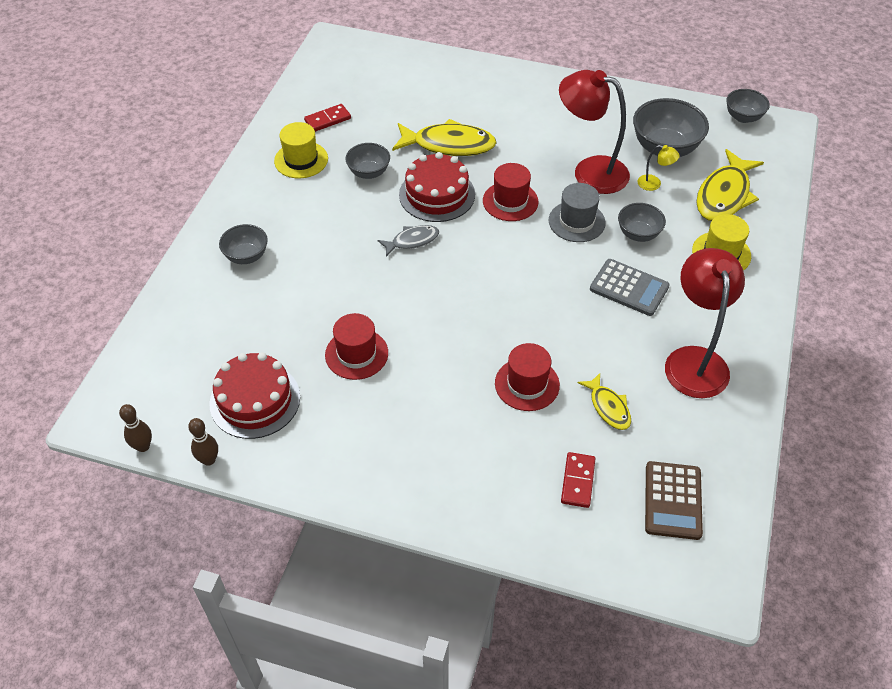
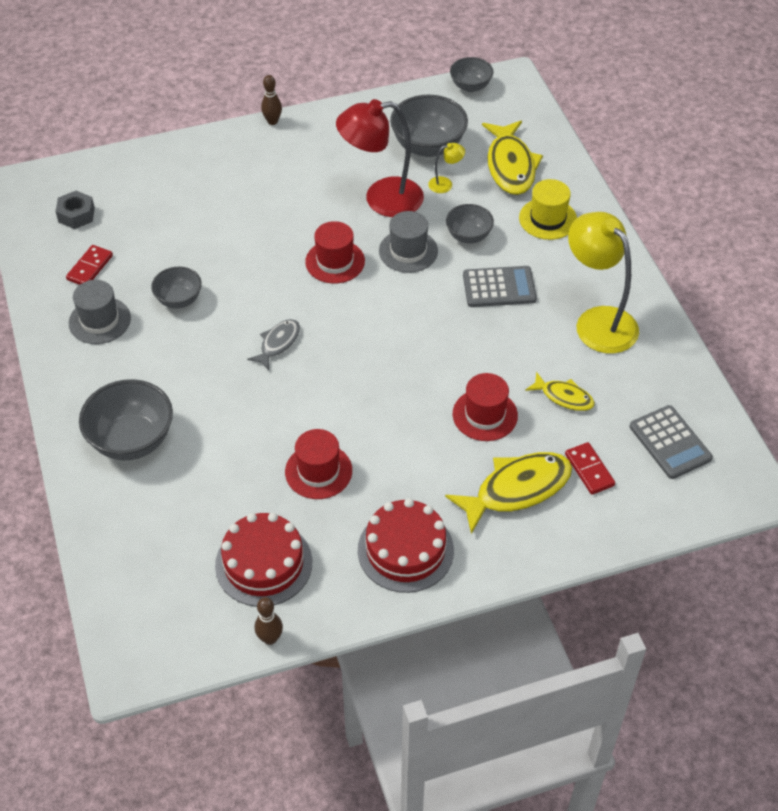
camera: 35 degrees left, 0 degrees up
(143, 446) = (197, 664): brown bowling pin -> brown bowling pin (272, 121)
(246, 256) = (132, 440): grey bowl -> grey bowl, size x1.70
(301, 160) = (99, 320): yellow hat -> grey hat
(351, 79) = (76, 215): none -> grey nut
(437, 194) = (262, 288): red cake -> red cake (405, 550)
(449, 145) = (232, 235): yellow fish -> yellow fish (517, 489)
(672, 500) = (670, 442): brown calculator -> grey calculator
(694, 360) = (598, 321): red lamp -> yellow lamp

